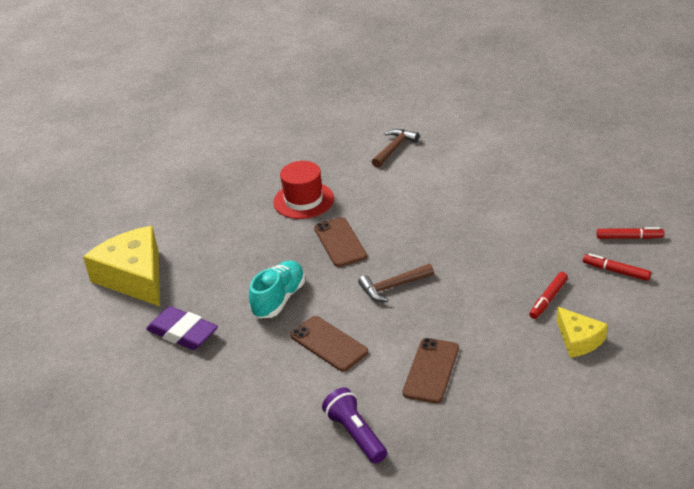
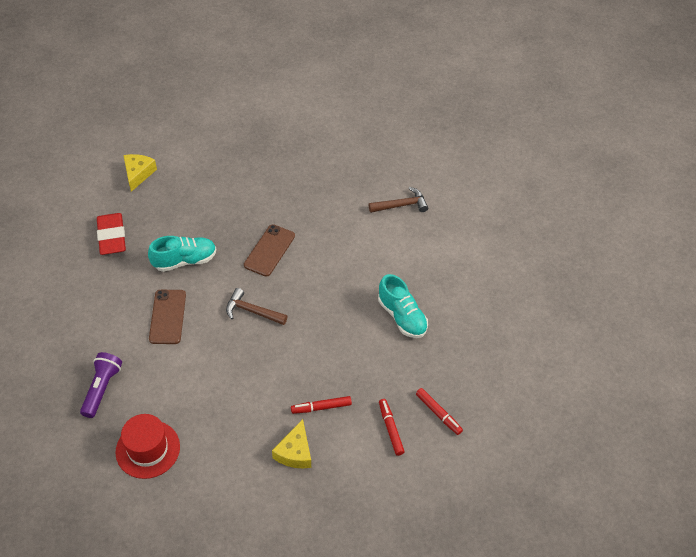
camera: 40 degrees right, 15 degrees up
(134, 277) = (138, 174): yellow cheese -> yellow cheese, size x0.54
(182, 333) = (112, 237): purple eraser -> red eraser
(303, 200) = (293, 199): red hat -> red hat (148, 449)
(431, 370) = (191, 388): brown phone -> none
(508, 206) = (402, 317): none -> turquoise shoe

